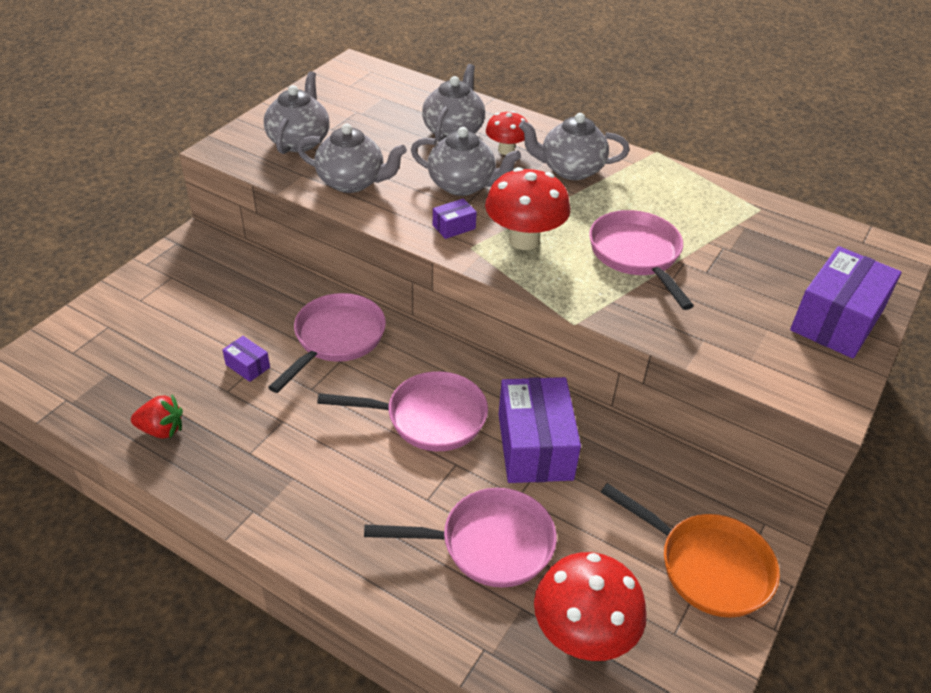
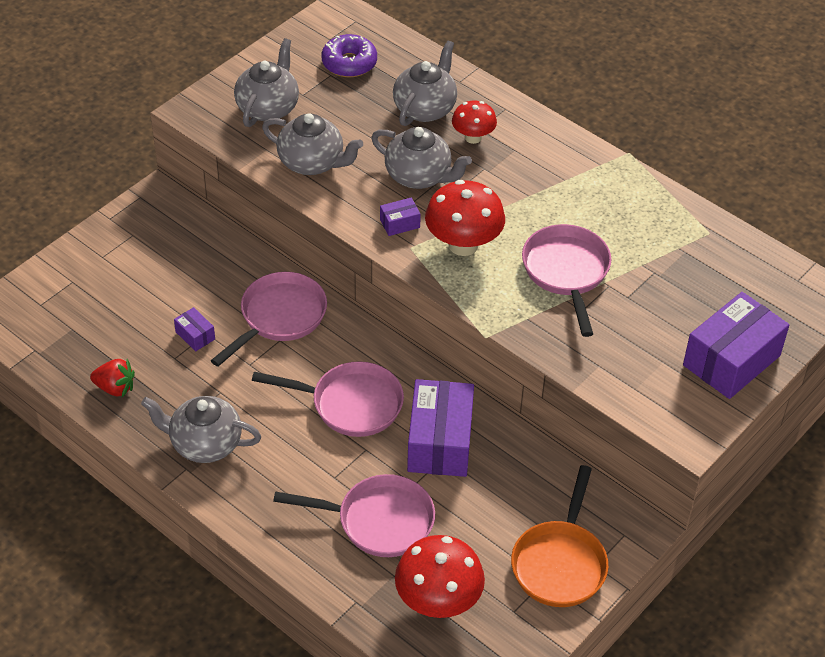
camera: 10 degrees right, 5 degrees up
(372, 102) = (349, 63): none -> purple donut
(570, 170) = (531, 167): grey teapot -> grey teapot (204, 444)
(707, 566) = (560, 563): orange pan -> orange pan turned 60 degrees clockwise

